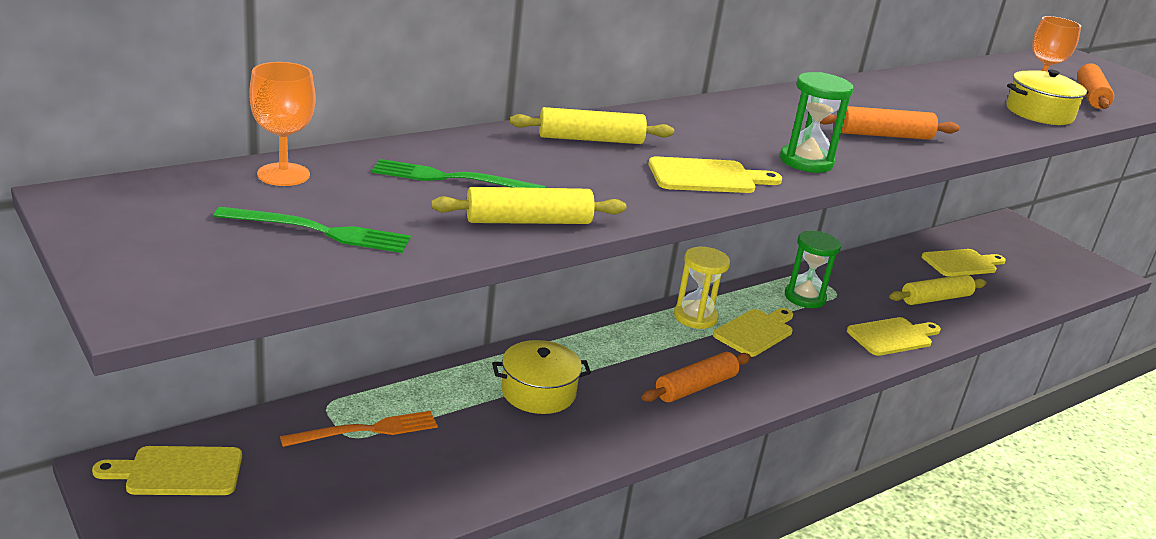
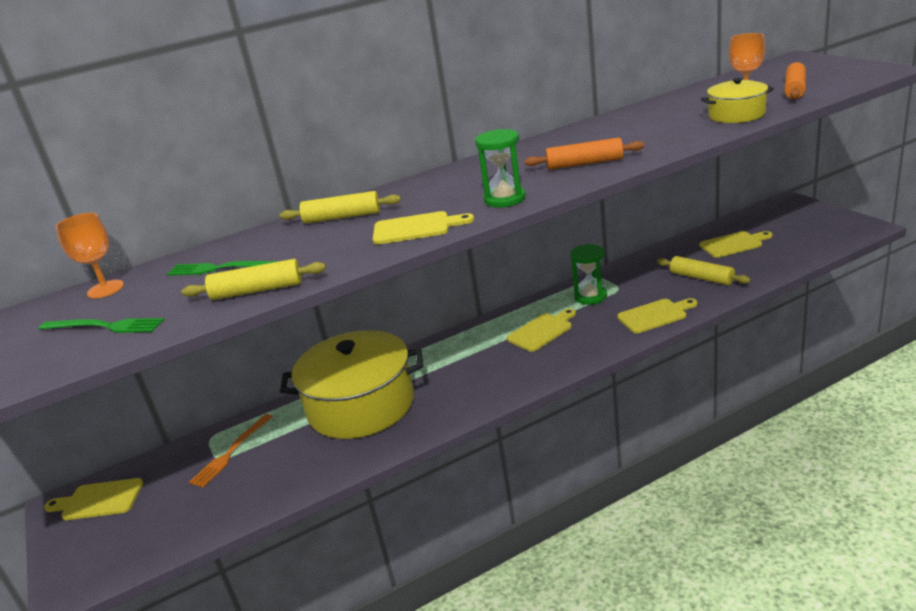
camera: 15 degrees right, 0 degrees up
(366, 430) = (231, 452): orange fork -> orange fork turned 135 degrees clockwise
(538, 392) = (361, 405): yellow pot -> yellow pot, size x1.97
(695, 317) = (497, 327): yellow hourglass -> none
(695, 387) = (481, 382): orange rolling pin -> none
(935, 298) = (701, 278): yellow rolling pin -> yellow rolling pin turned 60 degrees clockwise

